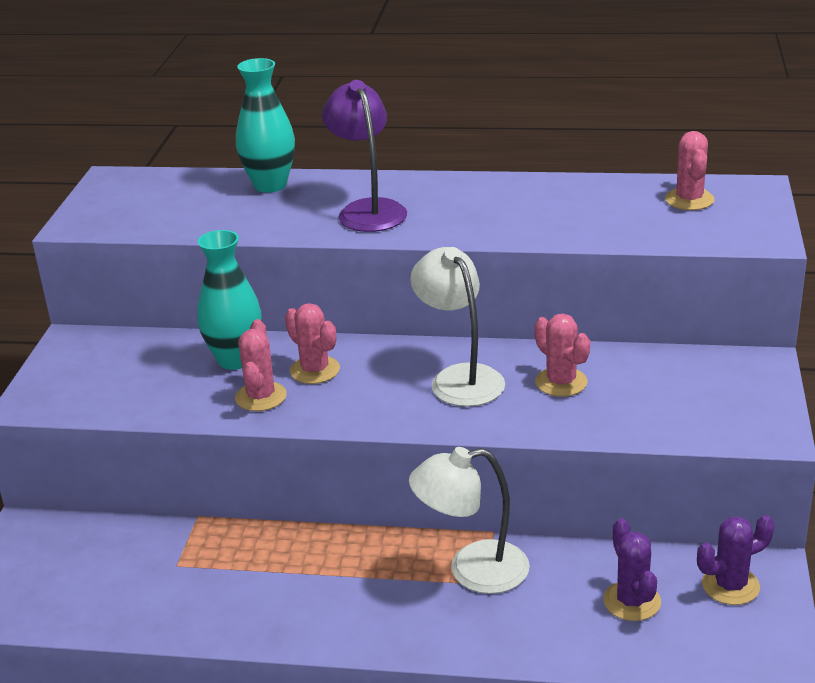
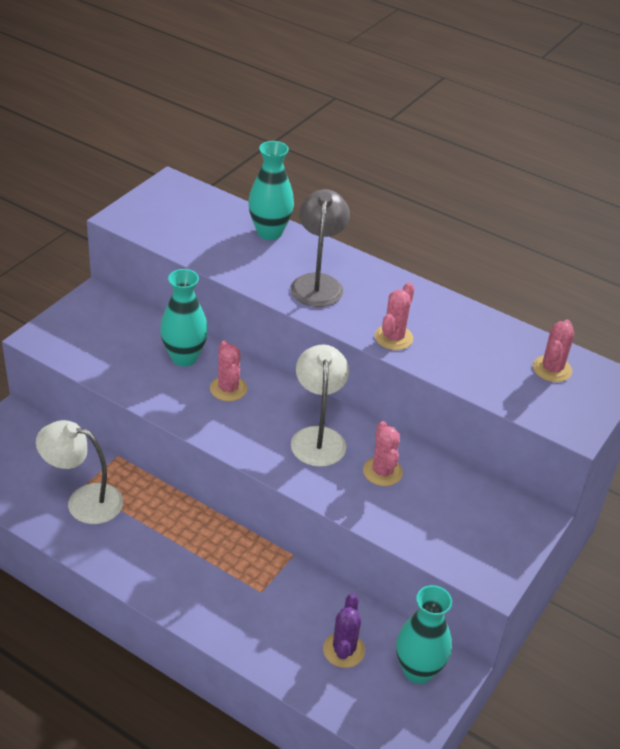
camera: 20 degrees right, 10 degrees up
(260, 397) = (179, 395): pink cactus -> pink cactus (393, 338)
(368, 210) = (318, 283): purple lamp -> grey lamp
(472, 570) = (258, 577): white lamp -> white lamp (84, 501)
(730, 586) = (418, 671): purple cactus -> turquoise vase

